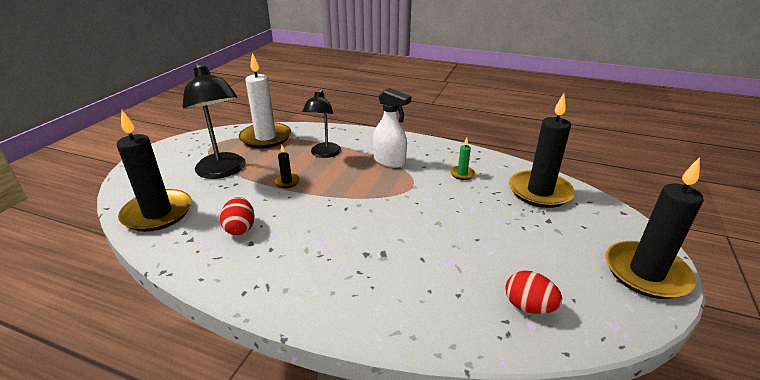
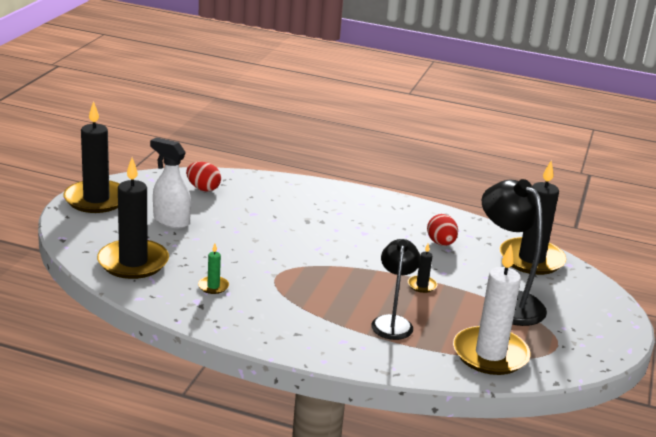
camera: 175 degrees right, 5 degrees down
(389, 161) = (302, 307): white spray bottle -> white spray bottle (171, 221)

